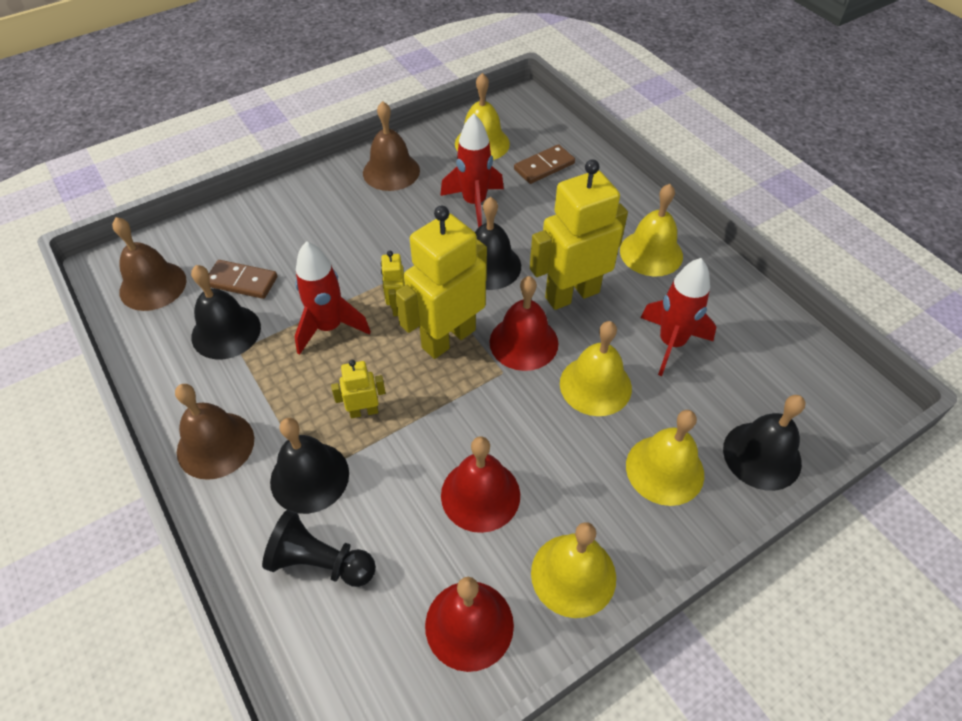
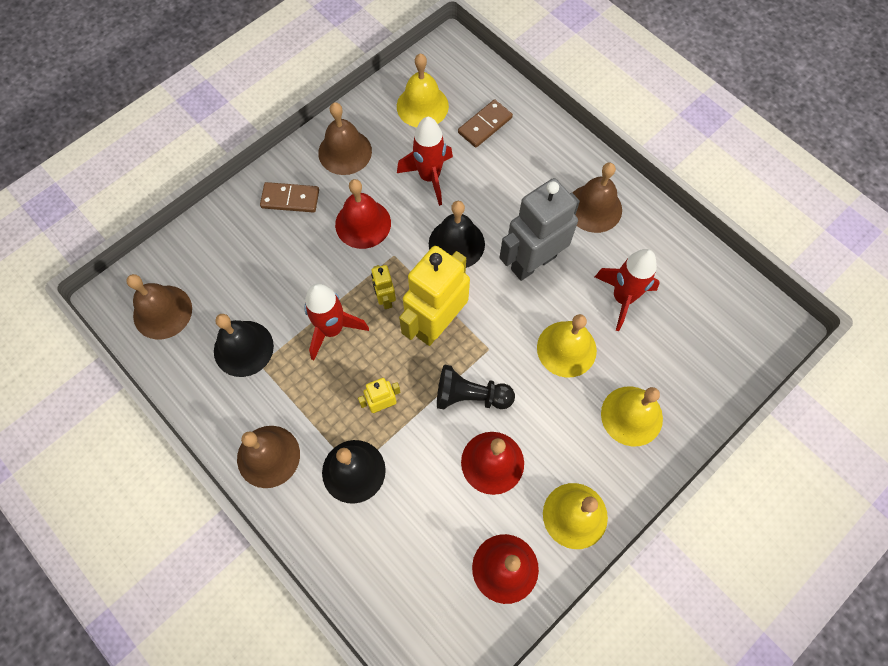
camera: 10 degrees left, 15 degrees up
(242, 282) = (241, 295): brown domino -> brown domino (290, 199)
(320, 562) = (381, 540): black pawn -> black pawn (470, 396)
(523, 342) = (500, 317): red bell -> red bell (363, 223)
(572, 294) = (533, 262): yellow robot -> grey robot
(651, 253) = (594, 208): yellow bell -> brown bell
(762, 455) = (705, 390): black bell -> none

